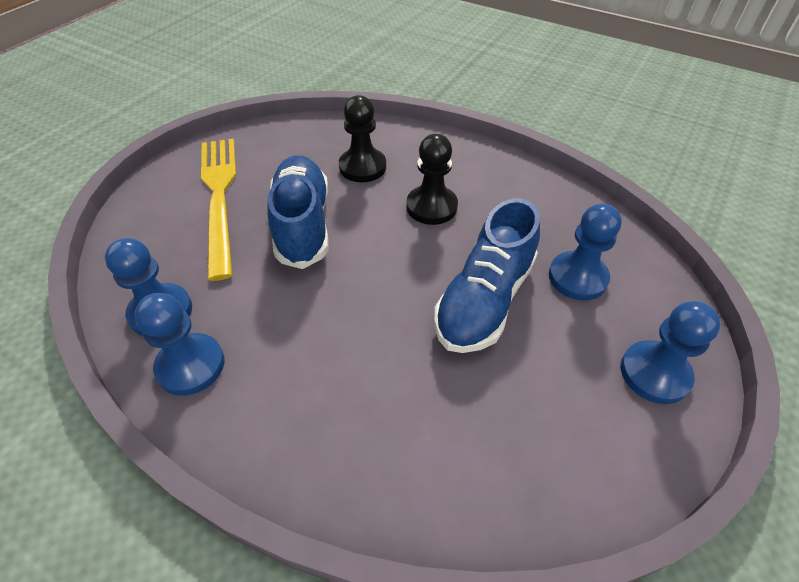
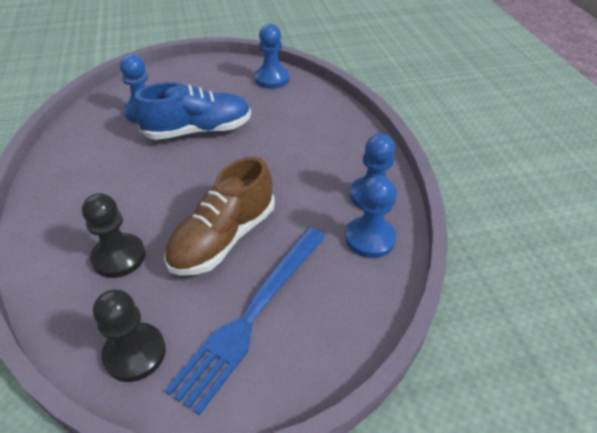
camera: 135 degrees left, 5 degrees down
(219, 197) = (252, 315): yellow fork -> blue fork
(302, 224) = (223, 238): blue shoe -> brown shoe
(431, 207) = (135, 191): black pawn -> black pawn (135, 353)
(654, 373) = (186, 75): blue pawn -> blue pawn (272, 79)

